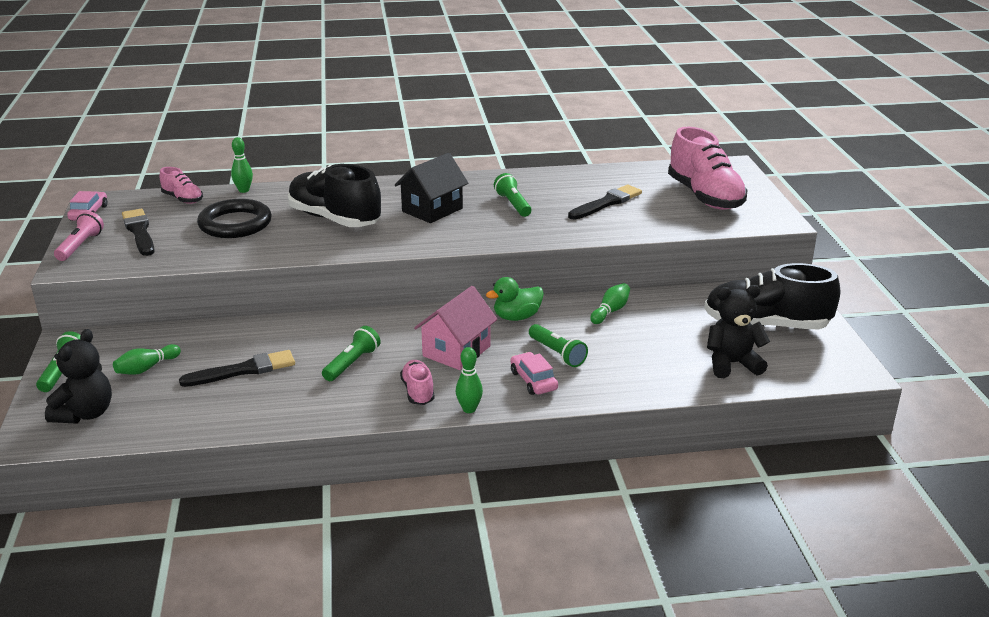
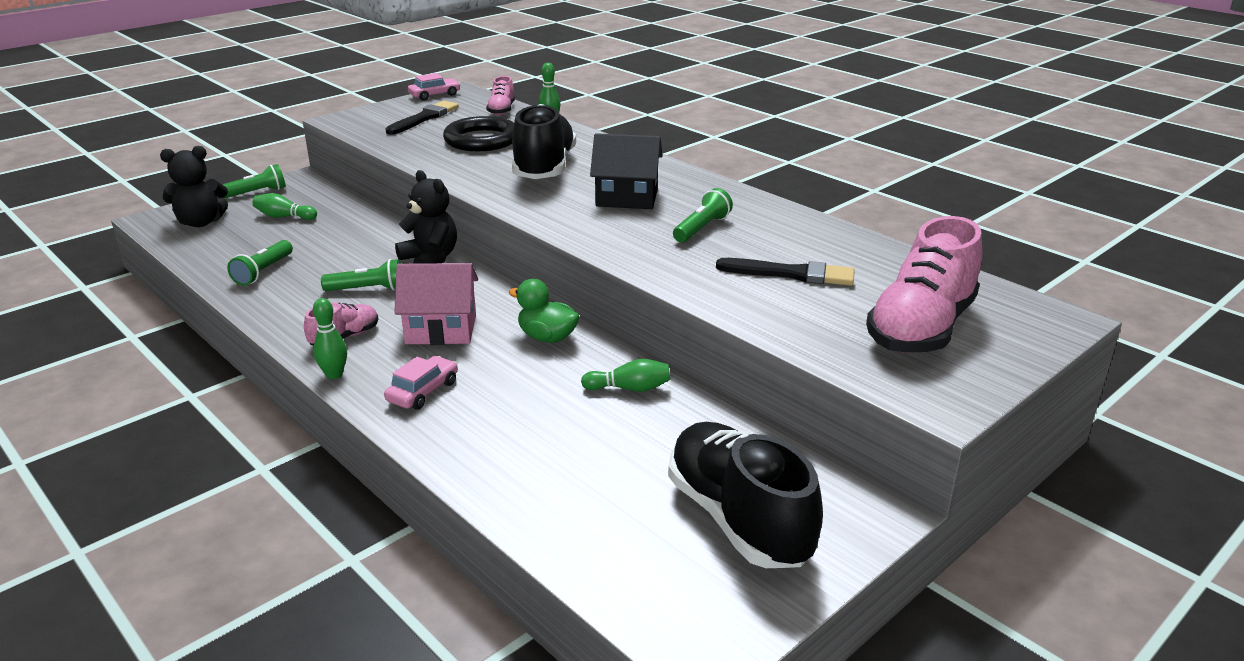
camera: 55 degrees right, 0 degrees up
(80, 246) = (377, 111): pink flashlight -> none
(243, 370) = (314, 251): black brush -> none
(557, 353) = (494, 386): green flashlight -> green flashlight (263, 272)
(732, 364) = (599, 520): black teddy bear -> black teddy bear (430, 259)

